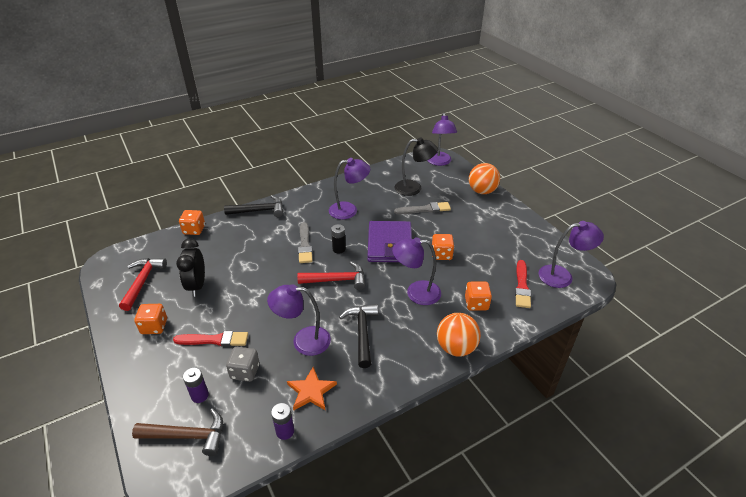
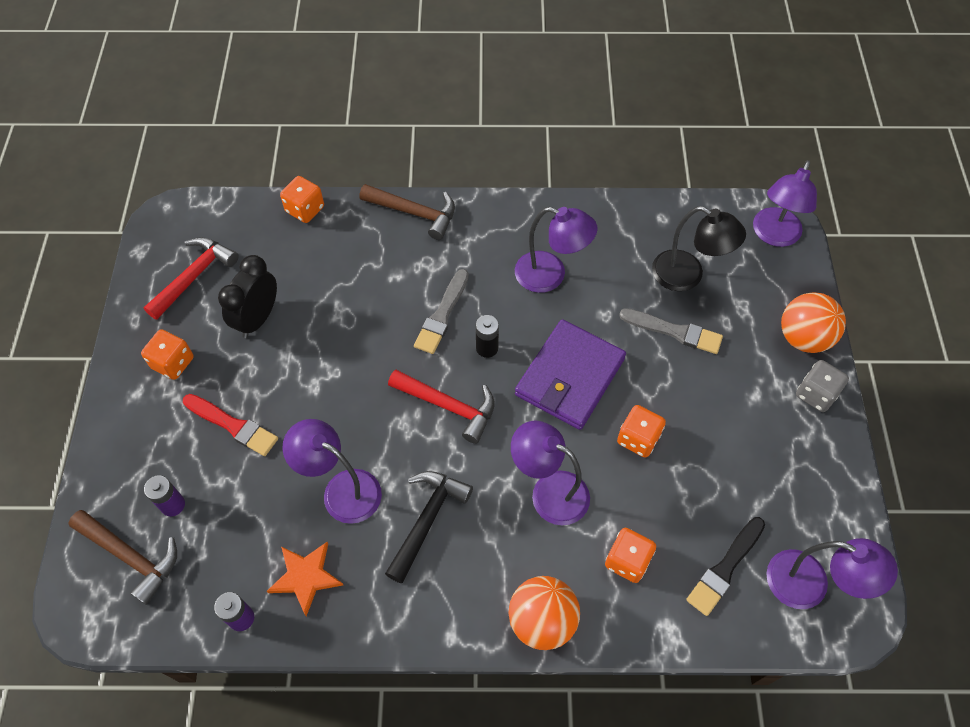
camera: 30 degrees right, 20 degrees up
(245, 371) = (243, 498): grey dice -> grey dice (816, 394)
(259, 211) = (414, 213): black hammer -> brown hammer
(522, 286) = (725, 568): red brush -> black brush

